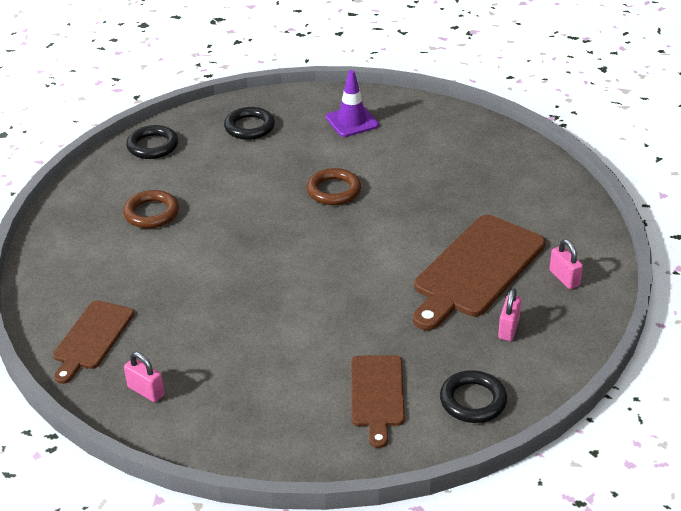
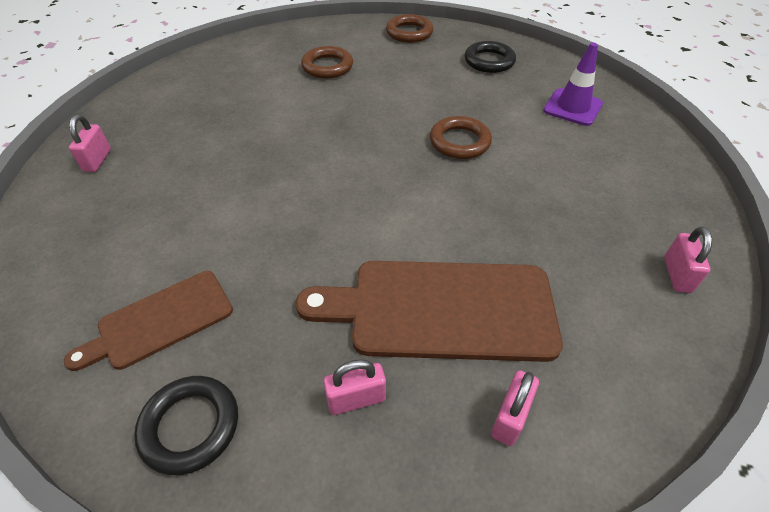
camera: 55 degrees right, 10 degrees up
(91, 338) = (152, 106): brown cutting board -> none
(153, 146) = (409, 33): black ring -> brown ring
(531, 171) = (677, 274): none -> pink padlock

